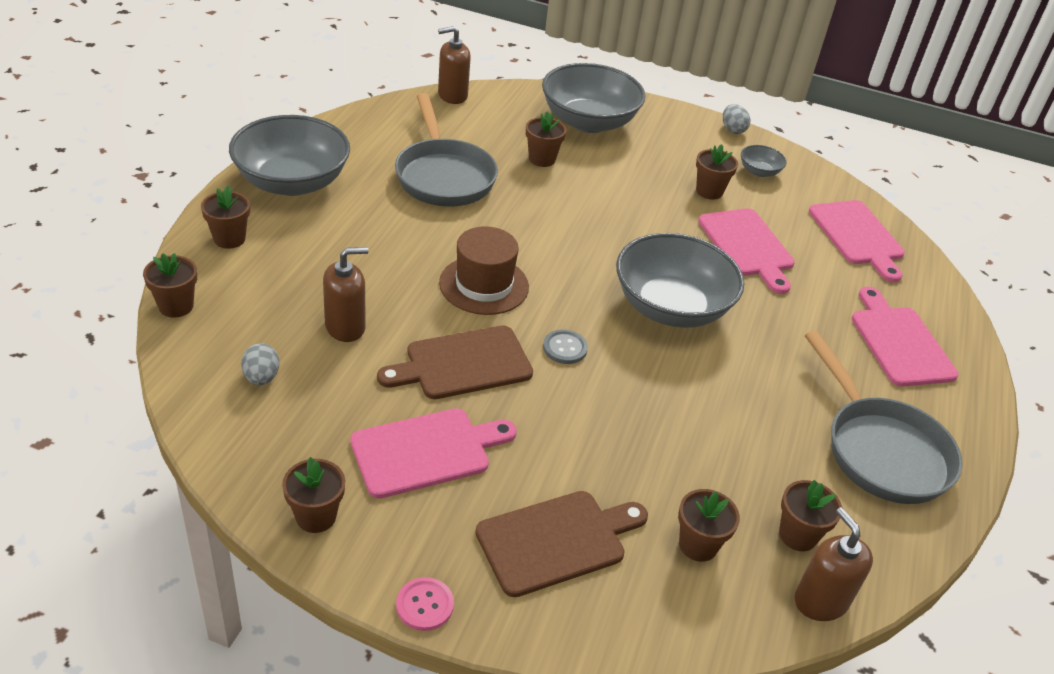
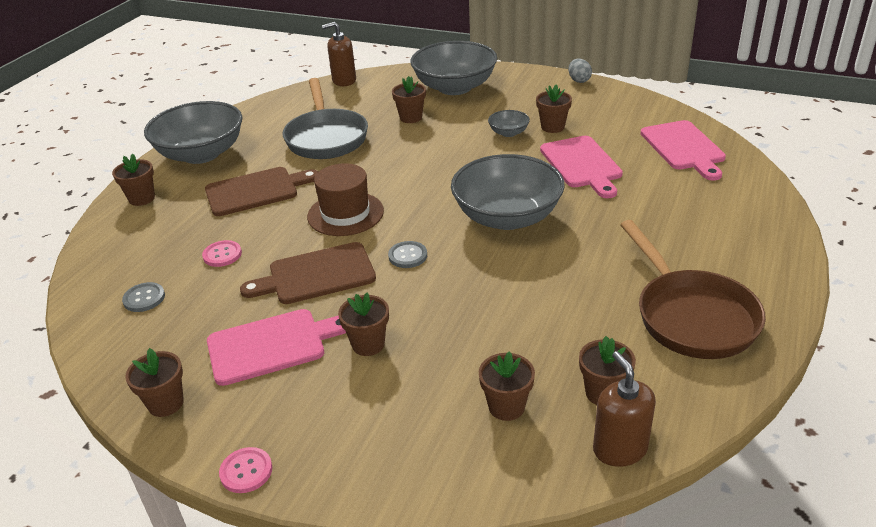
camera: 10 degrees right, 5 degrees down
(176, 306) = (87, 251): brown flower pot -> brown flower pot (368, 344)
(261, 378) = (144, 298): grey egg -> grey button
(345, 327) = (222, 255): brown soap dispenser -> pink button
(556, 541) = (375, 411): brown cutting board -> brown cutting board (256, 191)
(759, 171) = (599, 108): grey bowl -> grey bowl (508, 133)
(881, 450) = (691, 316): grey pan -> brown pan
(899, 342) = (716, 227): pink cutting board -> none

